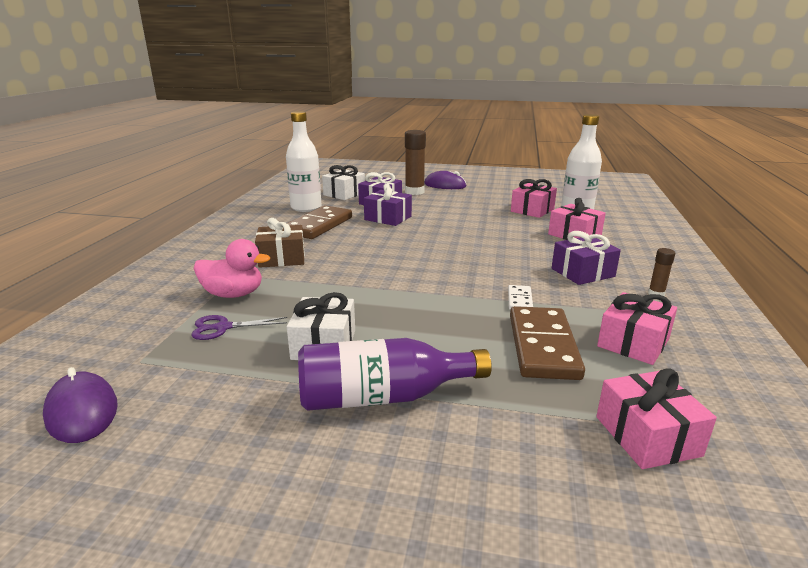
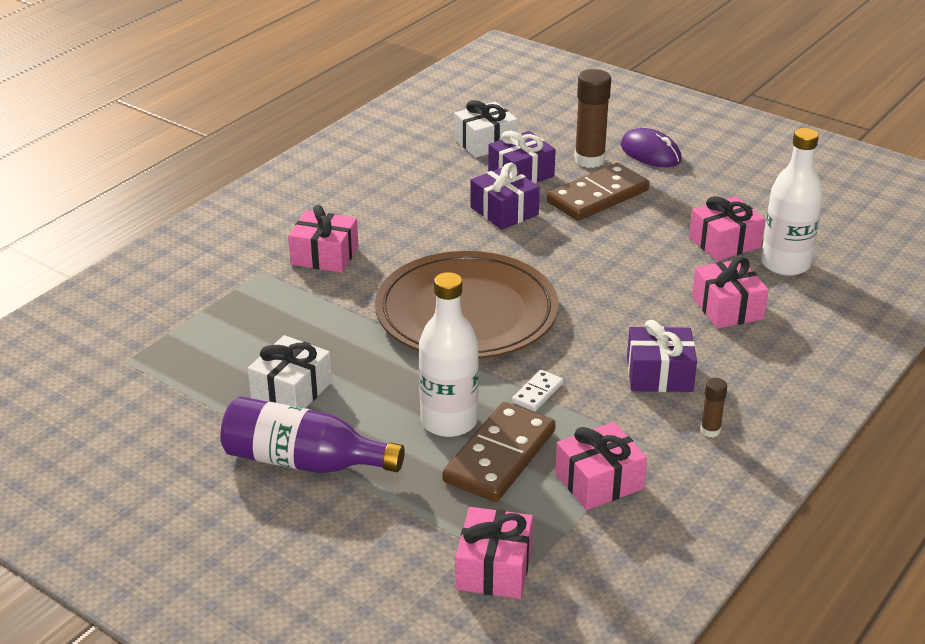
camera: 25 degrees right, 10 degrees up
(82, 411) = (65, 400): purple mouse -> none
(223, 327) = (212, 342): purple scissors -> none
(233, 294) = (244, 299): pink duck -> none
(282, 258) = (324, 256): brown gift -> pink gift
(306, 207) = (413, 163): white bottle -> white bottle (449, 421)
(318, 225) = (405, 205): brown domino -> brown domino (597, 196)
(418, 268) = (466, 313): none -> brown plate

